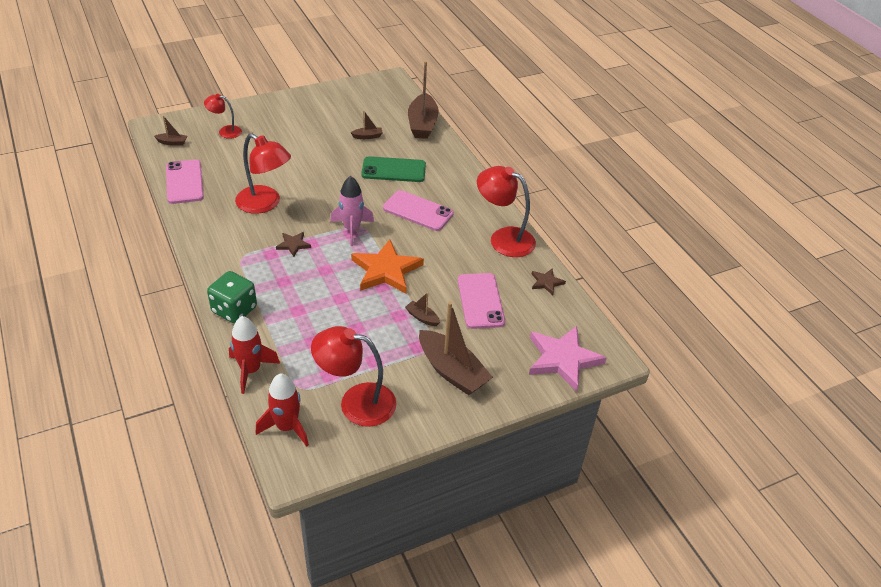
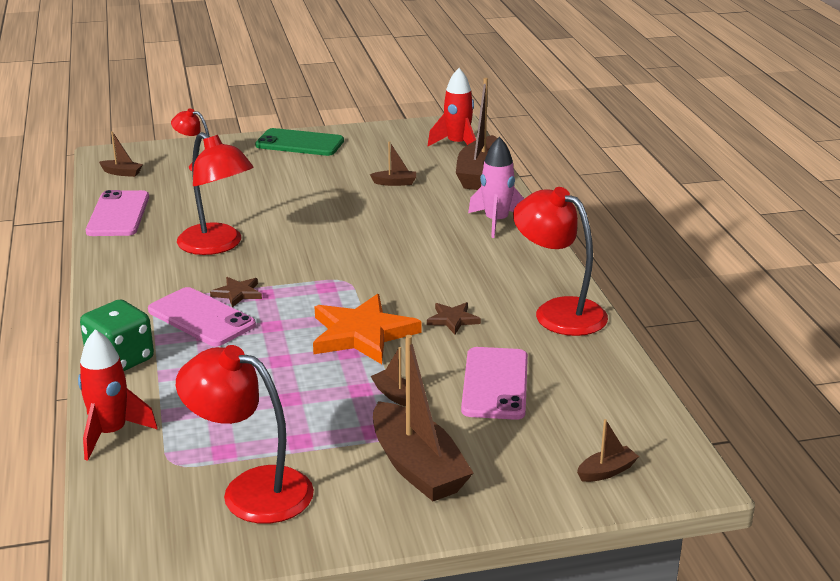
camera: 15 degrees right, 15 degrees down
(287, 427) = (132, 509): red rocket -> red rocket (457, 145)
(352, 229) = (330, 283): pink rocket -> pink rocket (496, 222)
(393, 170) = (418, 221): green phone -> green phone (299, 143)
(418, 211) = (437, 270): pink phone -> pink phone (201, 318)
(546, 282) = (610, 371): brown star -> brown star (453, 320)
(563, 359) = (606, 471): pink star -> brown boat

